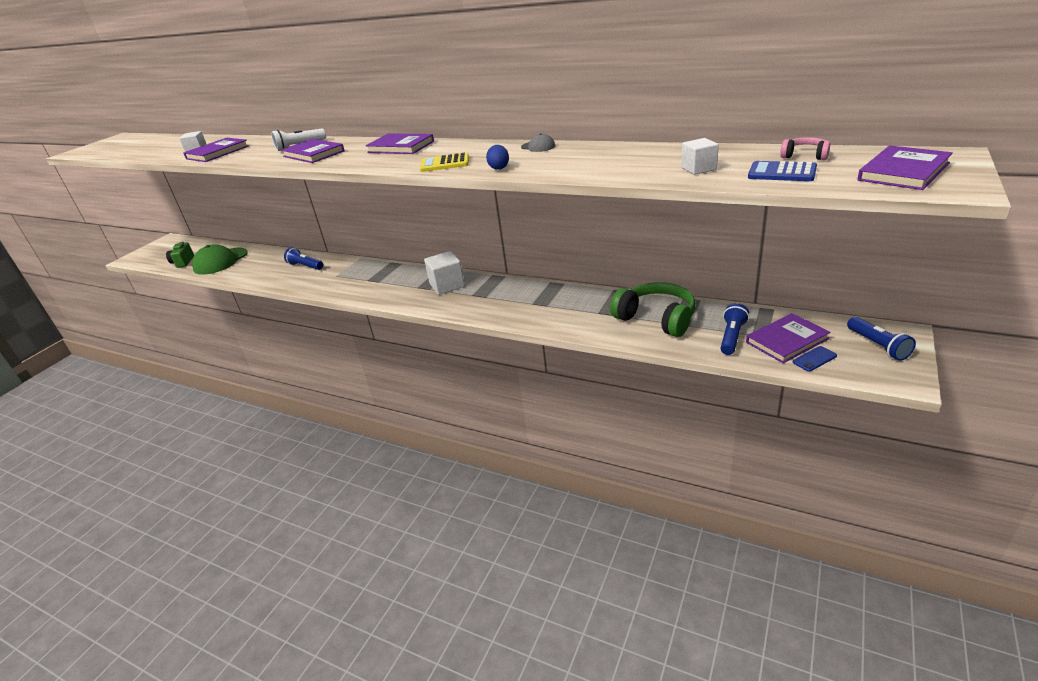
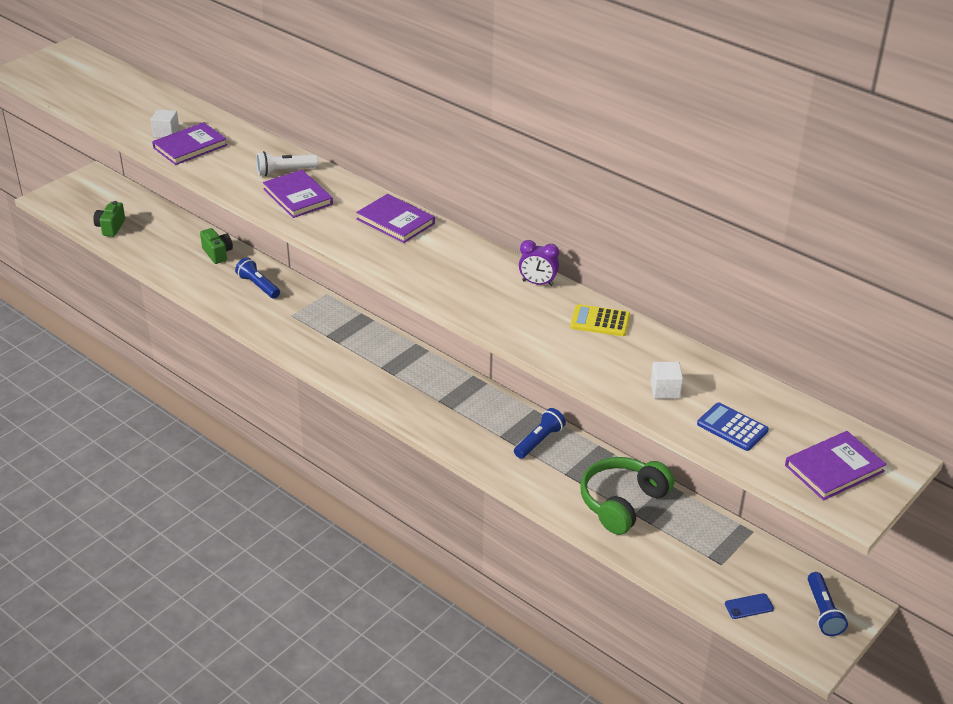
camera: 10 degrees right, 5 degrees up
(220, 261) = (157, 241): green cap -> none
(269, 257) = (217, 253): none -> green camera
(445, 164) = (430, 278): yellow calculator -> yellow calculator (600, 321)
(447, 285) = (415, 375): white cube -> none
(499, 168) = (480, 310): blue egg -> none
(538, 147) = (537, 283): grey cap -> purple clock
(656, 318) = (622, 502): green headphones -> green headphones turned 105 degrees counterclockwise
(732, 337) = (685, 553): blue flashlight -> blue flashlight (539, 441)
(786, 340) = (737, 575): purple book -> none
(805, 156) = (774, 408): pink headphones -> none

